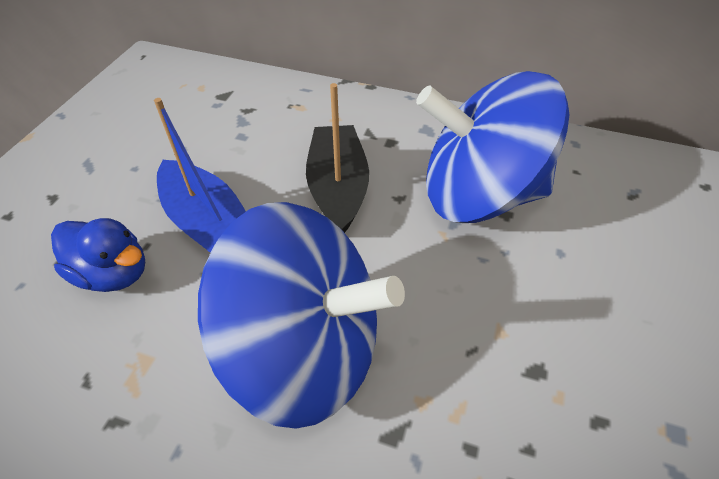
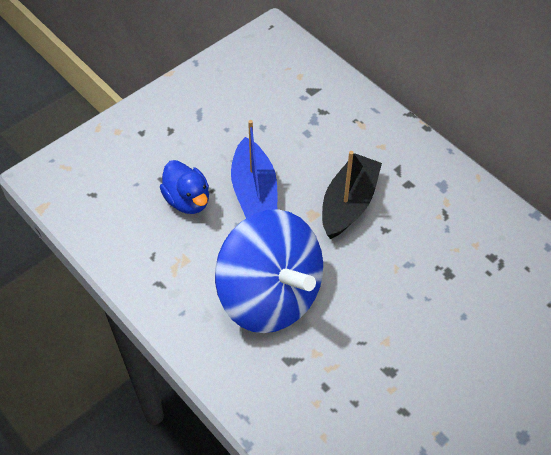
camera: 30 degrees right, 5 degrees up
(478, 195) = (440, 252): blue spinning top -> none

